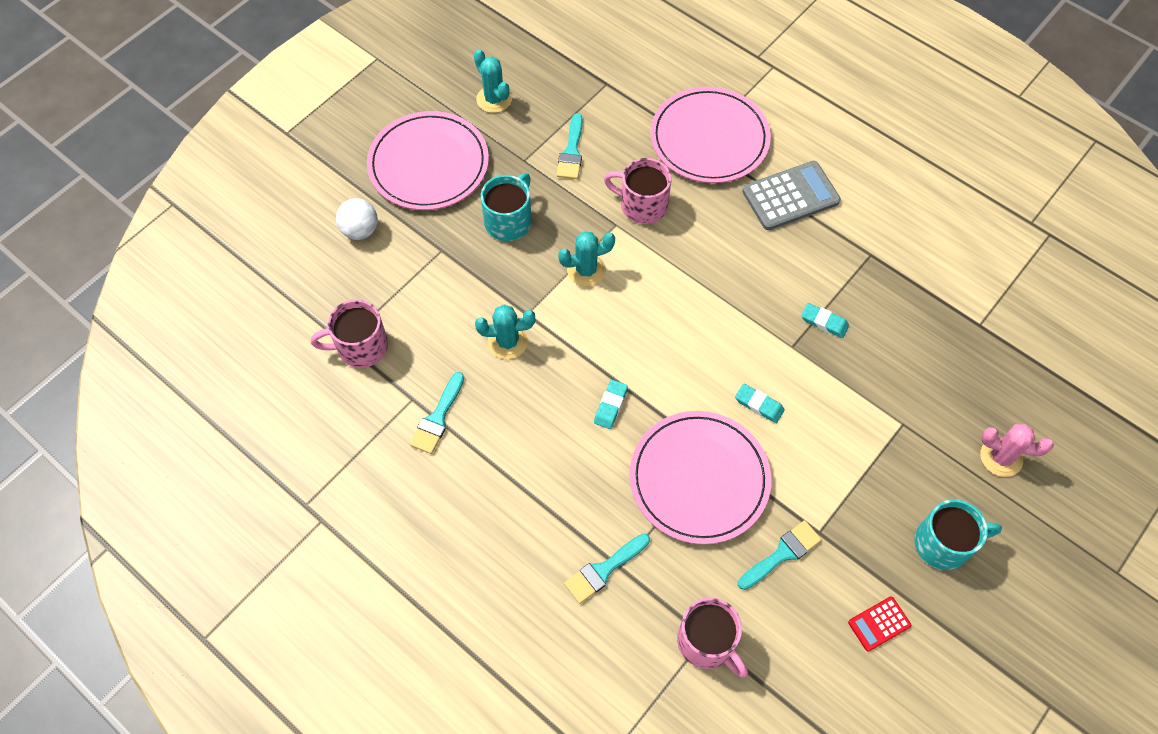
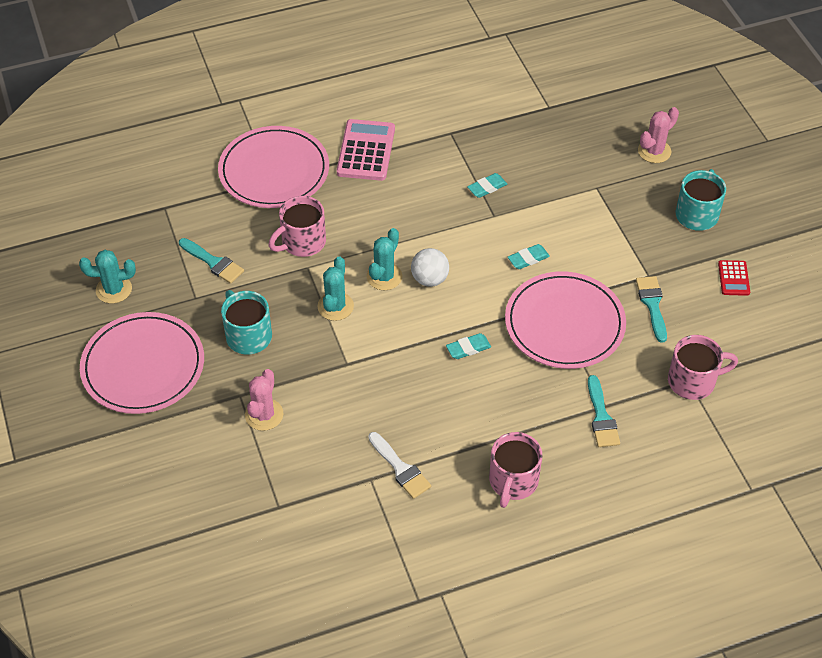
camera: 60 degrees left, 10 degrees down
(360, 230) = (172, 446): white ball -> white ball (429, 279)
(360, 347) = (293, 496): pink mug -> pink mug (513, 481)
(432, 279) = (264, 415): none -> pink cactus
(438, 418) = (400, 468): turquoise brush -> white brush
(507, 342) = (363, 389): turquoise cactus -> turquoise cactus (384, 277)
(610, 406) = (468, 348): turquoise eraser -> turquoise eraser turned 75 degrees counterclockwise
(790, 196) = (366, 151): grey calculator -> pink calculator

